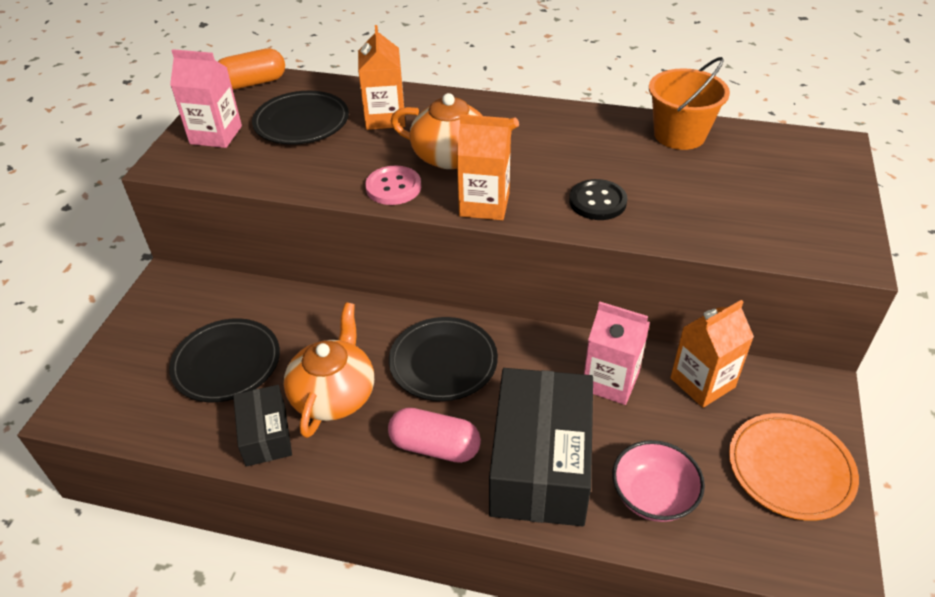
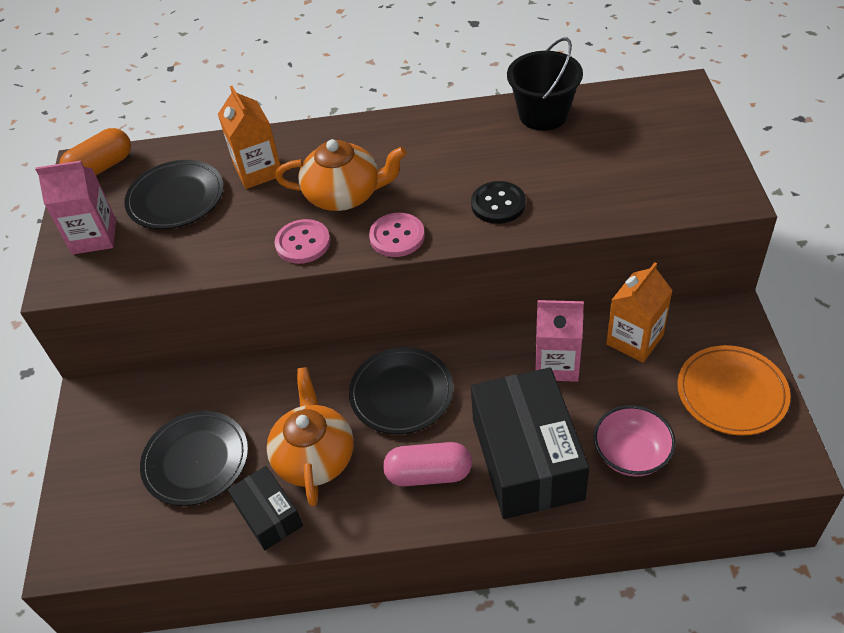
camera: 15 degrees left, 5 degrees up
(484, 204) = (397, 236): orange carton -> pink button
(679, 135) = (543, 115): orange bucket -> black bucket

